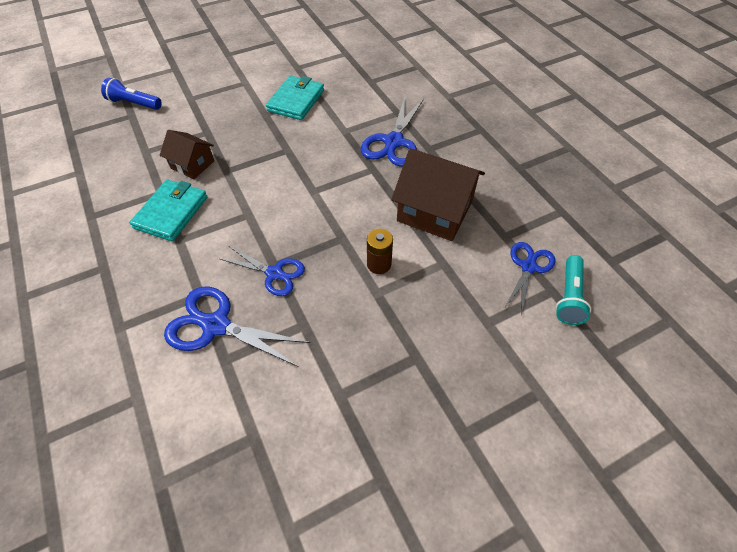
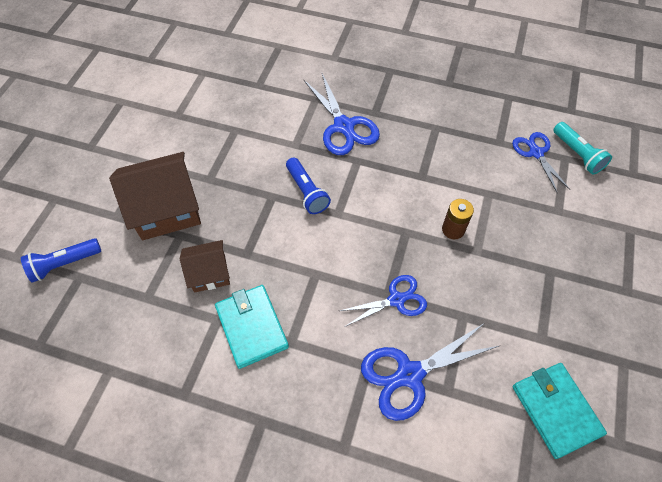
camera: 45 degrees left, 5 degrees up
(296, 100) = (219, 147): turquoise wallet -> turquoise wallet (555, 410)
(311, 163) = (306, 192): none -> blue flashlight
(434, 211) = (438, 159): brown house -> brown house (166, 209)

